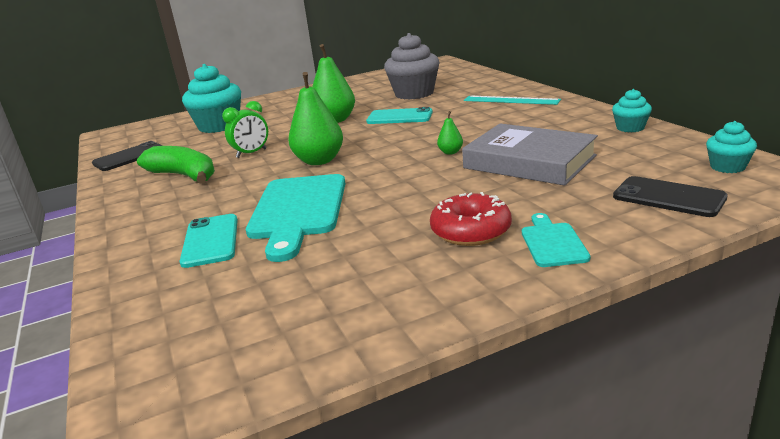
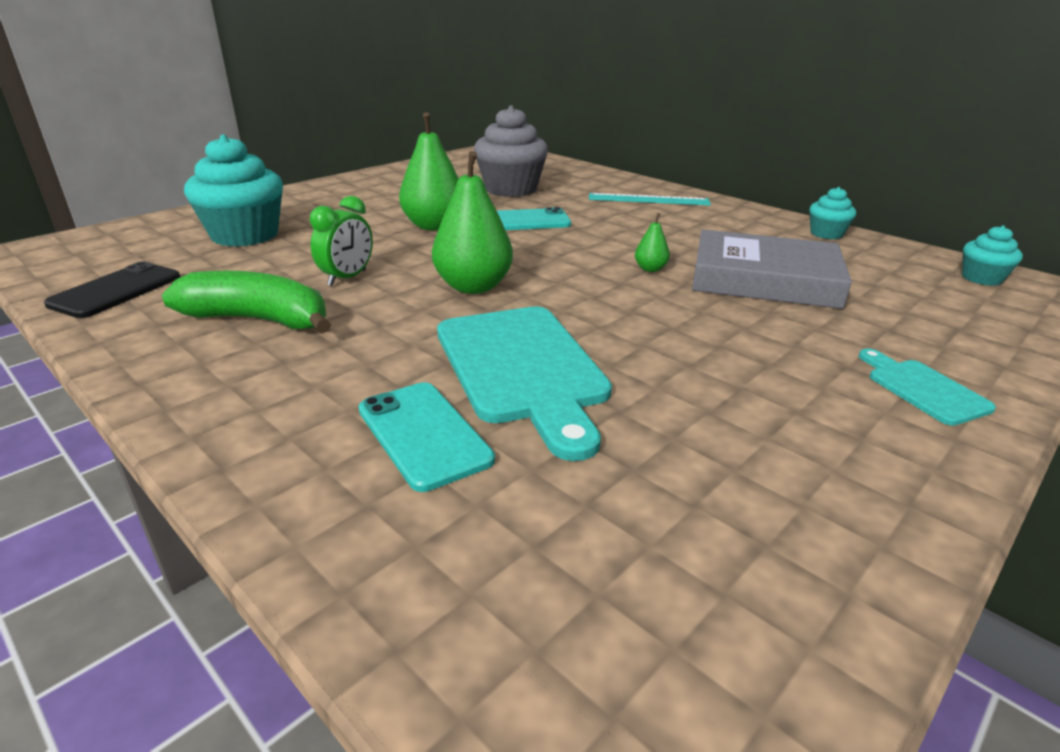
camera: 25 degrees left, 5 degrees up
(471, 231) = (805, 380): red donut -> none
(668, 197) = (971, 318): black phone -> none

